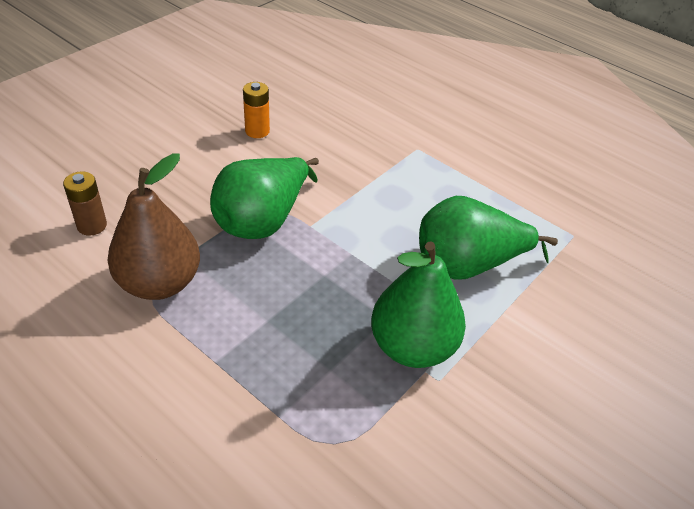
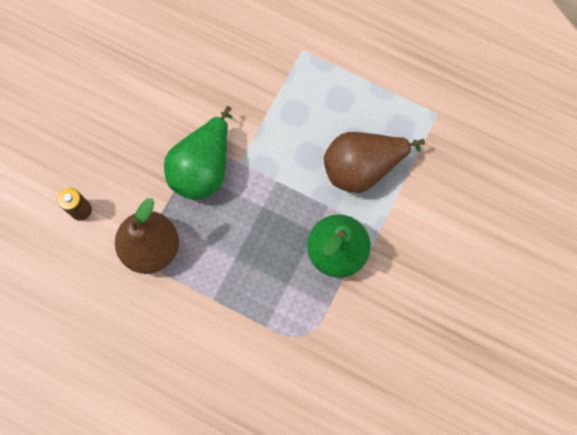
camera: 10 degrees left, 30 degrees up
(257, 131) = (166, 68): orange battery -> none
(467, 265) = (362, 167): green pear -> brown pear

